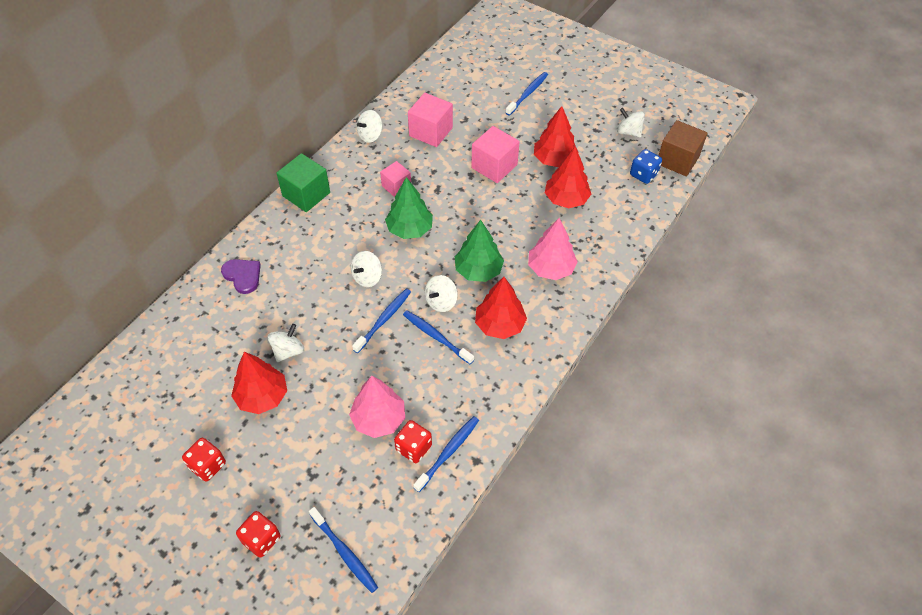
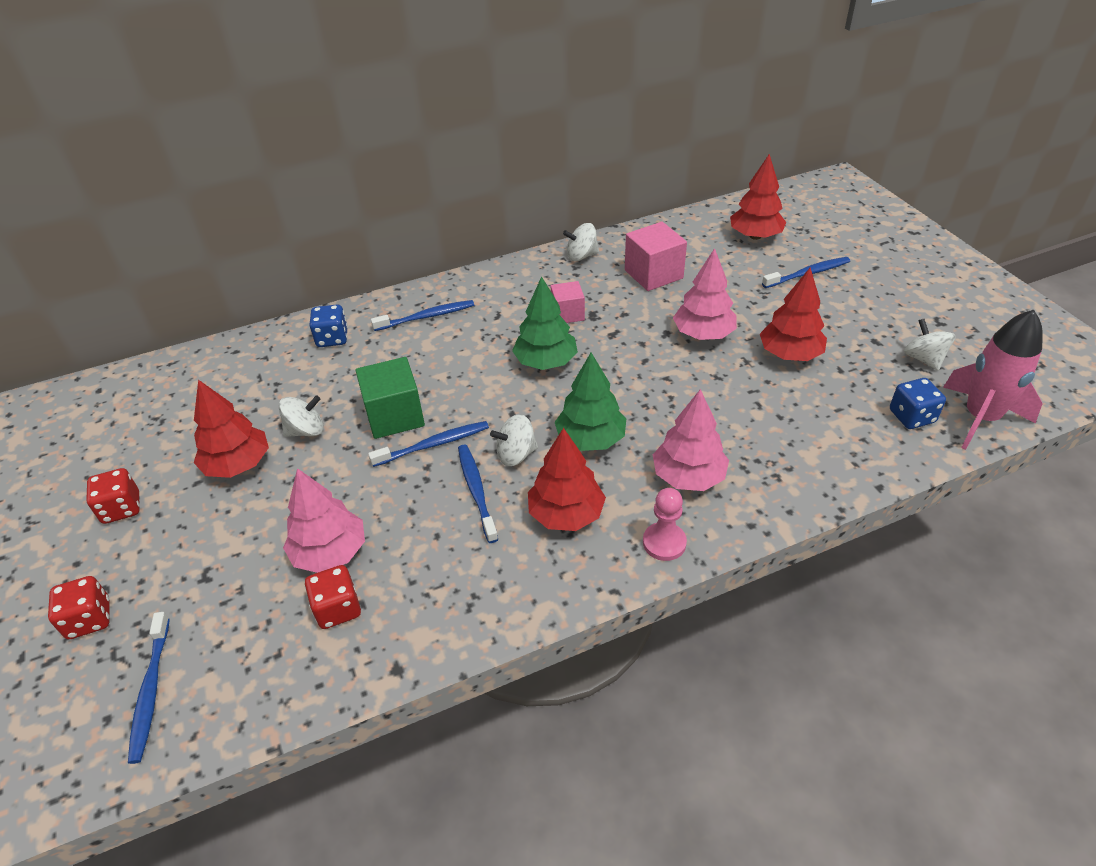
camera: 35 degrees right, 10 degrees down
(243, 276) = (332, 338): purple heart -> blue dice
(306, 194) = (464, 287): green cube -> green cube (394, 416)
(367, 277) = (455, 392): white spinning top -> none
(448, 452) = (372, 638): blue toothbrush -> blue toothbrush (427, 317)
(494, 166) = (703, 334): pink cube -> pink tree
(565, 315) = (664, 543): none -> pink pawn
(566, 199) = (772, 404): red tree -> red tree (755, 236)
(677, 160) = (980, 418): brown cube -> pink rocket

